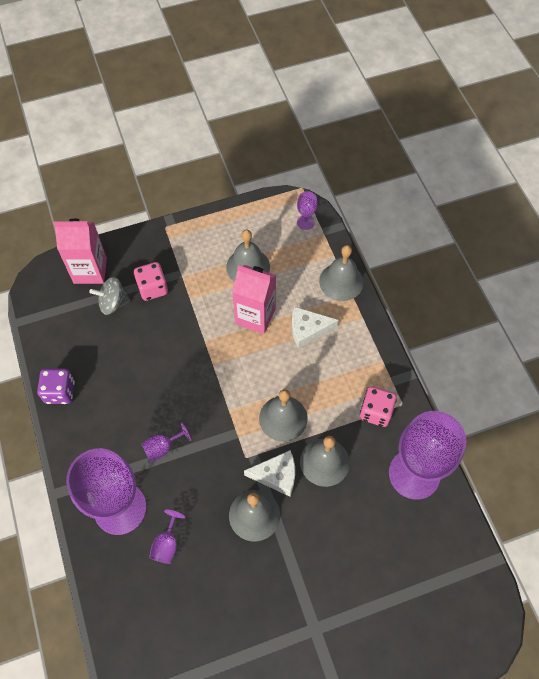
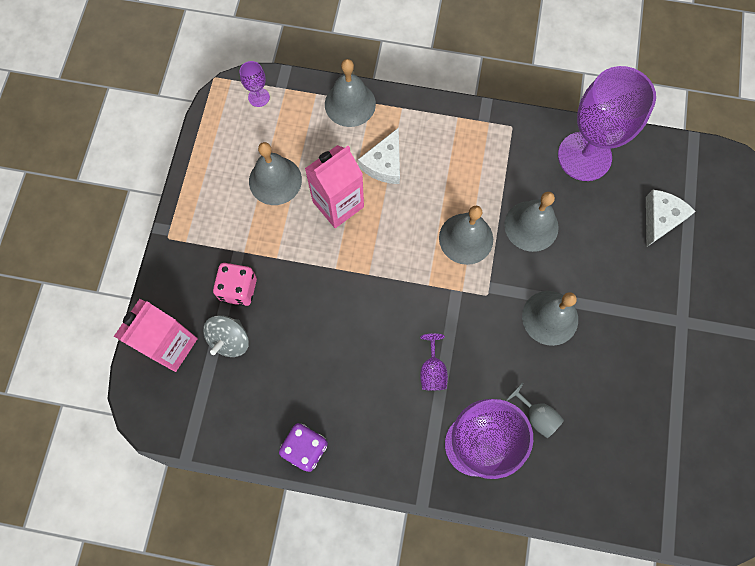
camera: 60 degrees left, 10 degrees up
(167, 544) = (536, 416): purple goblet -> grey goblet
(276, 475) = (521, 276): white cheese -> white cheese (660, 219)
(375, 412) = (506, 153): pink dice -> none

